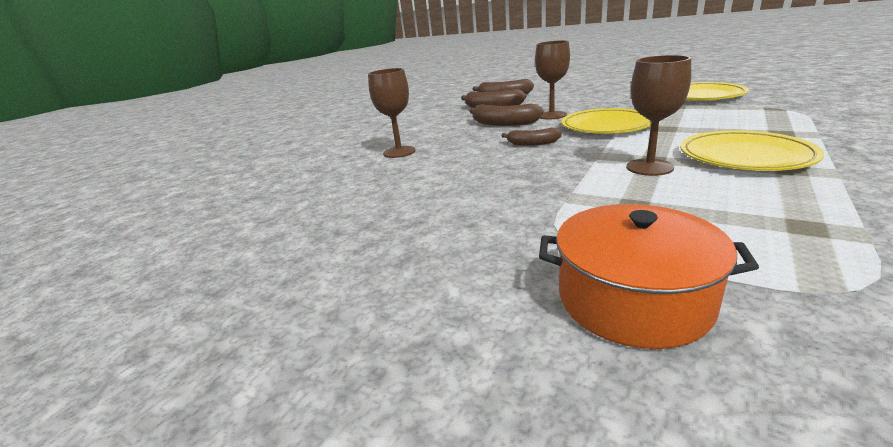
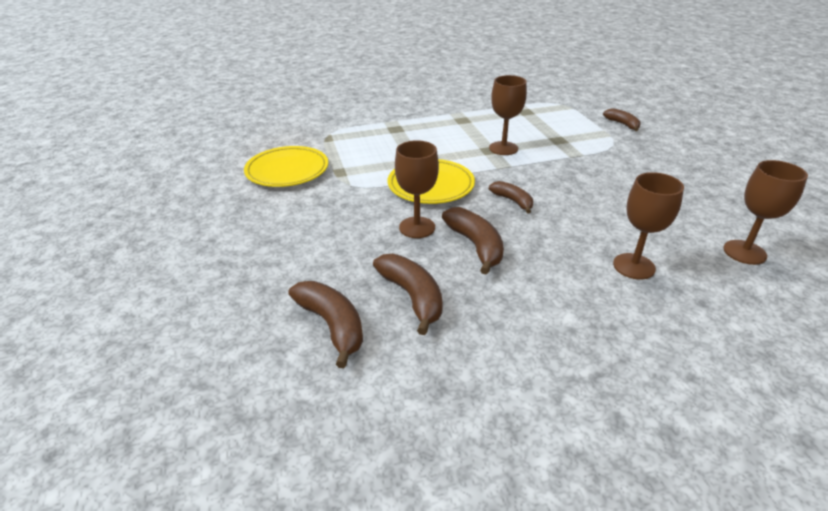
camera: 140 degrees left, 10 degrees up
(319, 189) = (744, 252): none -> brown goblet
(633, 299) = (622, 124): orange pot -> brown banana
(744, 156) = (453, 131): yellow plate -> none

